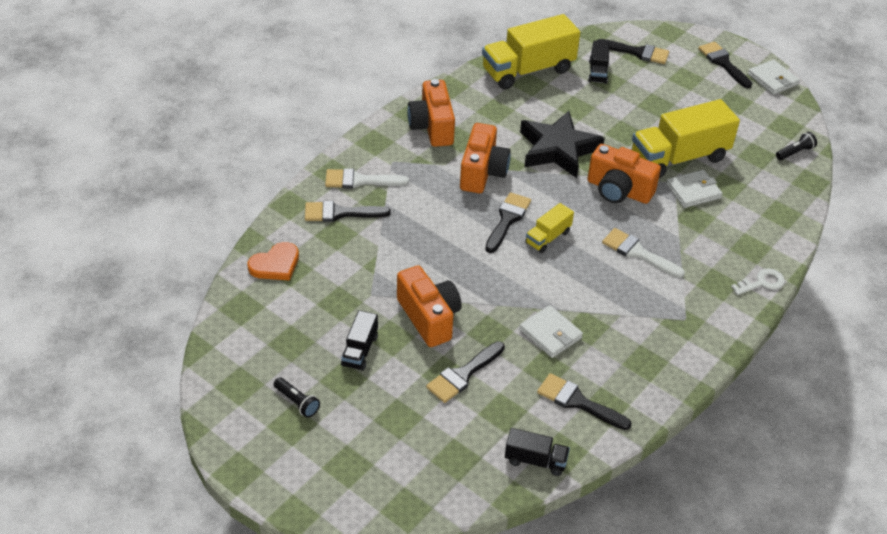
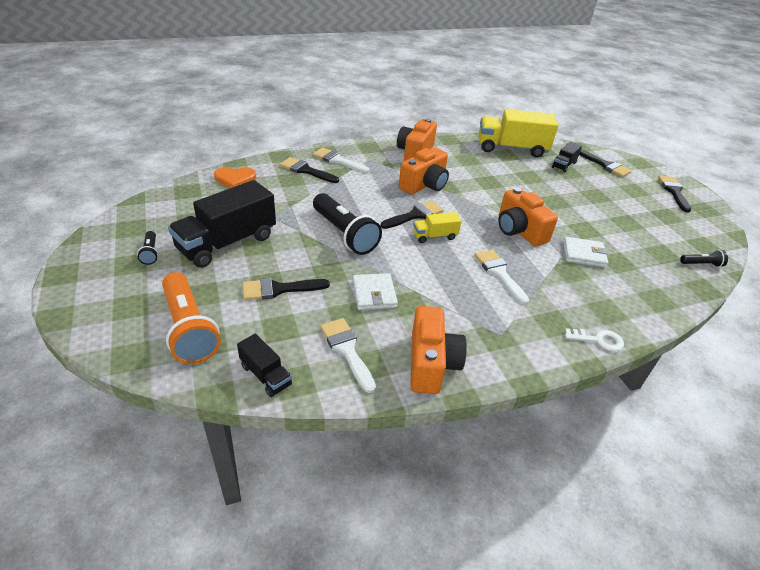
camera: 30 degrees right, 5 degrees down
(360, 350) = (227, 243): black truck -> black truck, size x2.06
(427, 456) = (189, 329): none -> orange flashlight
(429, 317) = (296, 245): orange camera -> orange camera (431, 363)
(462, 279) = (345, 234): none -> black flashlight
(558, 149) = (493, 192): black star -> none
(577, 402) = (347, 350): black brush -> white brush
(679, 158) = (588, 230): yellow truck -> none
(772, 79) = (712, 214): white wallet -> none

